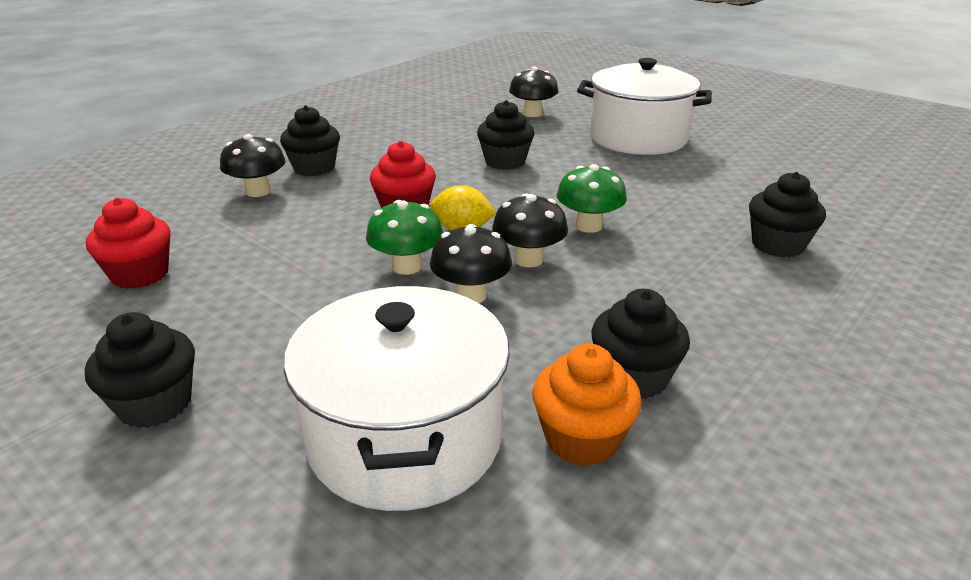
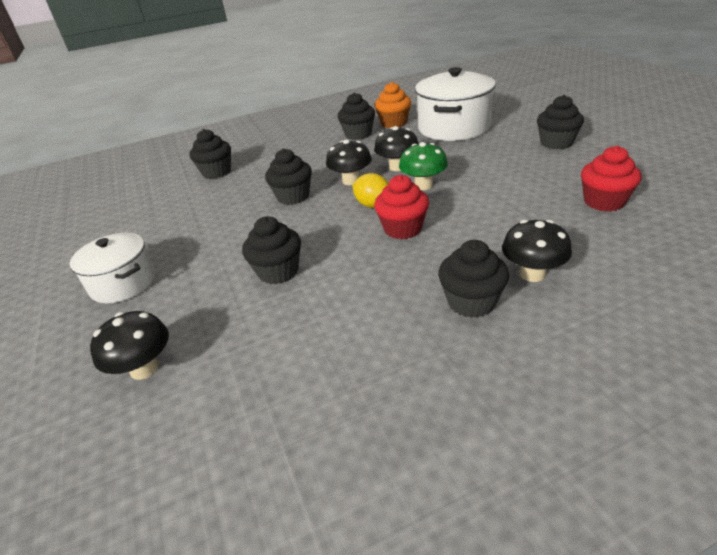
camera: 150 degrees left, 5 degrees up
(588, 226) = (293, 196): green mushroom -> black cupcake
(638, 138) = (123, 283): white pot -> white pot, size x0.62

